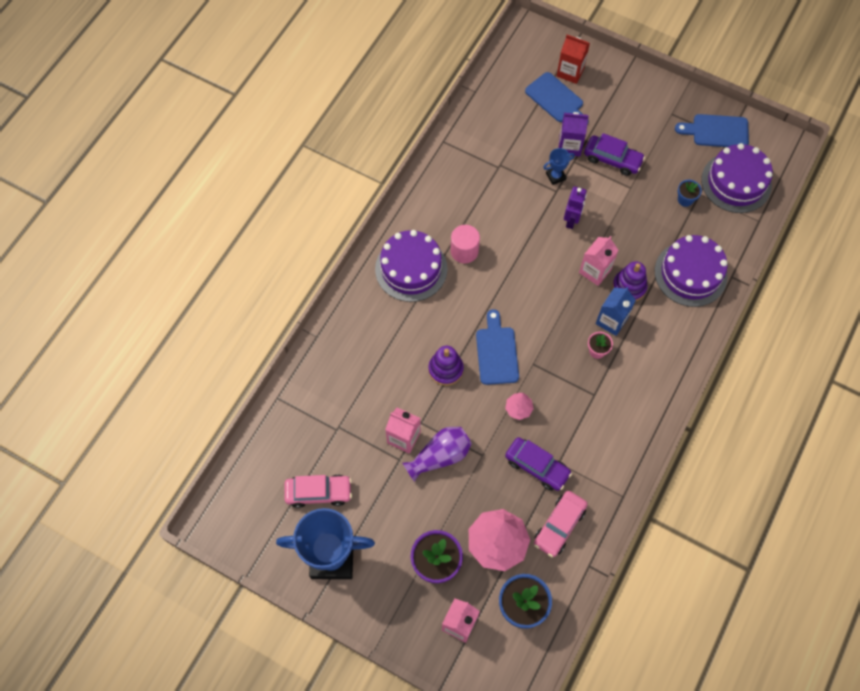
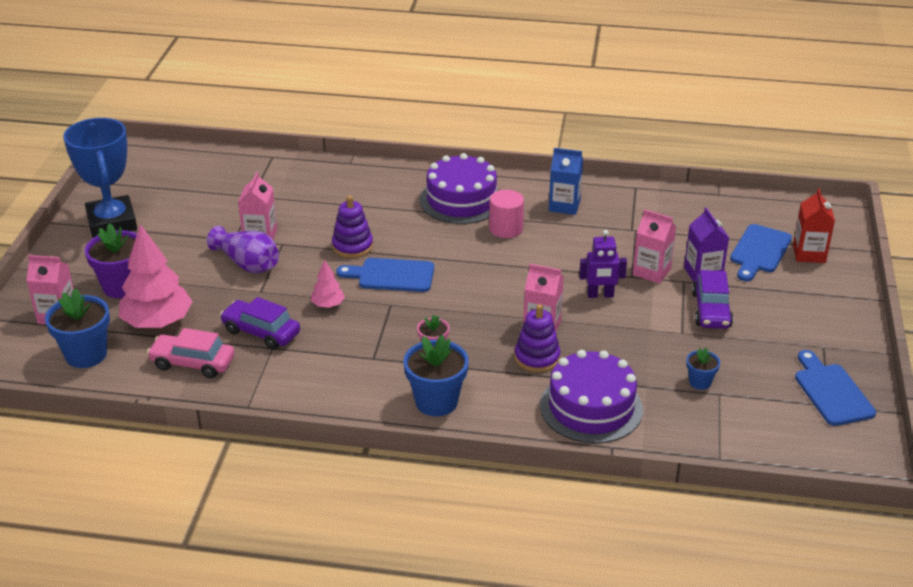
camera: 70 degrees right, 30 degrees down
(319, 492) = (179, 200): pink car -> none
(496, 352) = (391, 275): blue cutting board -> blue cutting board turned 150 degrees counterclockwise
(537, 466) = (261, 332): purple car -> purple car turned 105 degrees clockwise
(555, 176) = (651, 272): blue trophy -> pink carton
(611, 321) = (481, 352): blue carton -> blue carton (564, 205)
(656, 367) = (436, 402): none -> blue flower pot
(736, 182) = (764, 425): purple cake -> none

